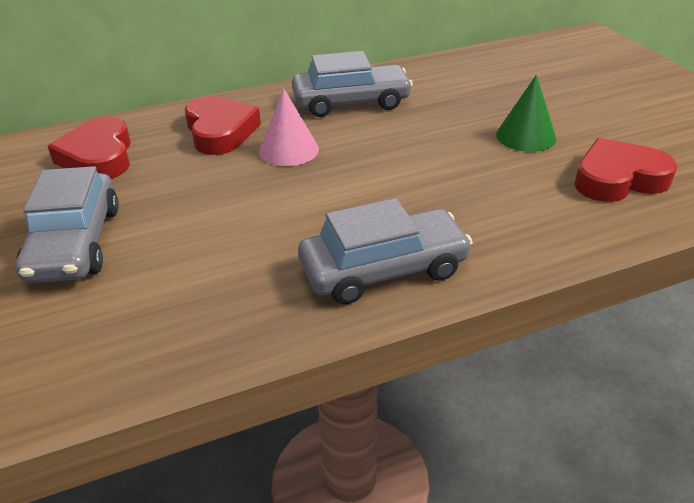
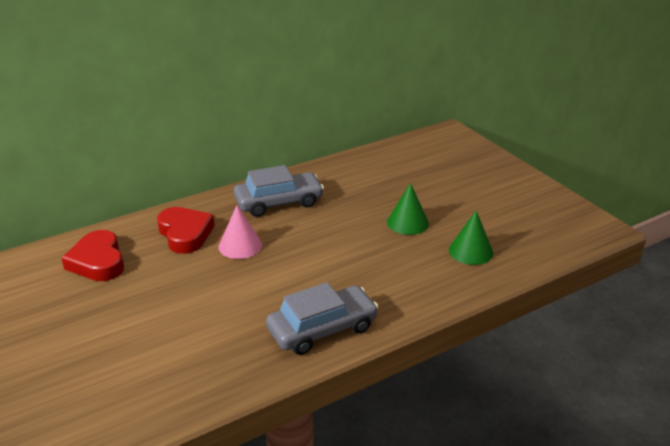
camera: 10 degrees left, 5 degrees down
(75, 243) = (103, 329): grey car -> none
(618, 179) = (471, 251): red heart -> green cone

